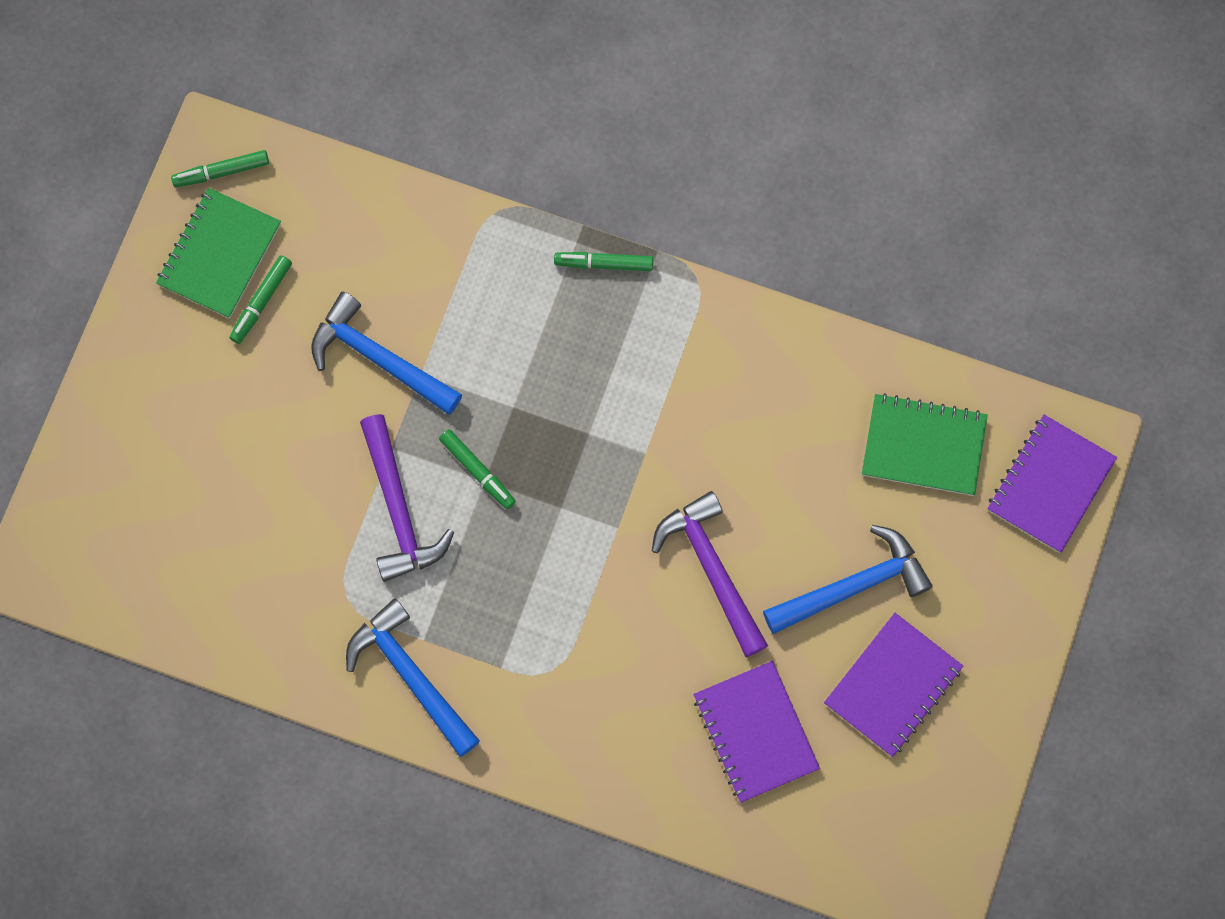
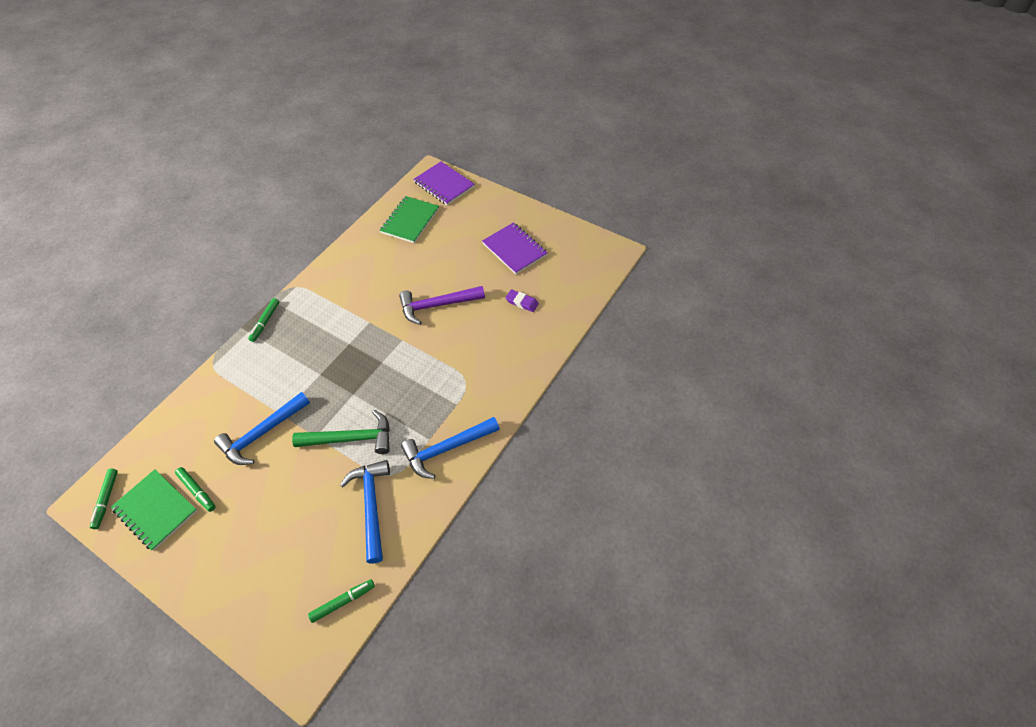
camera: 75 degrees left, 20 degrees down
(398, 509) = (351, 439): purple hammer -> green hammer
(477, 470) = (346, 396): green marker -> green marker (342, 602)
(755, 732) = (522, 302): purple notebook -> purple eraser
(853, 586) = (464, 255): blue hammer -> blue hammer (371, 506)

